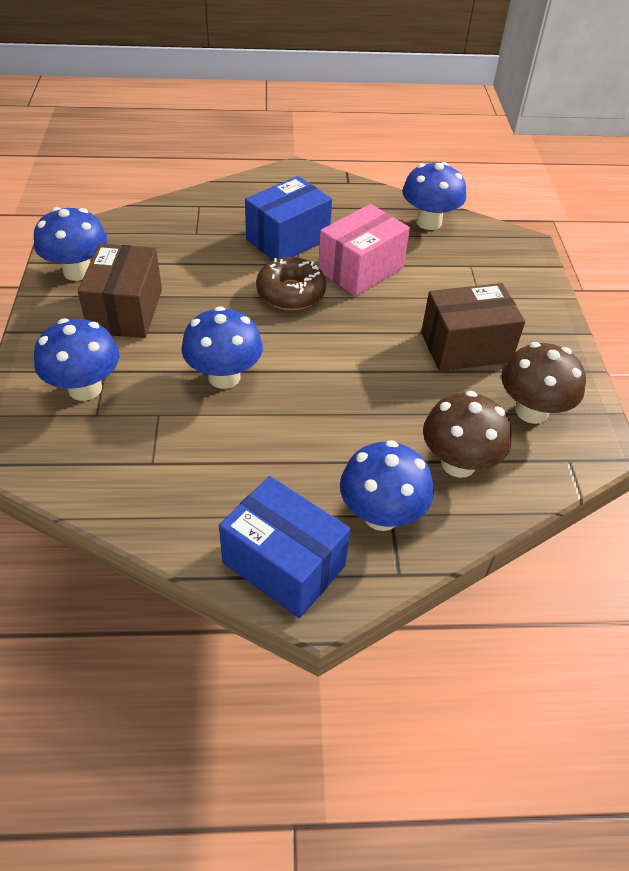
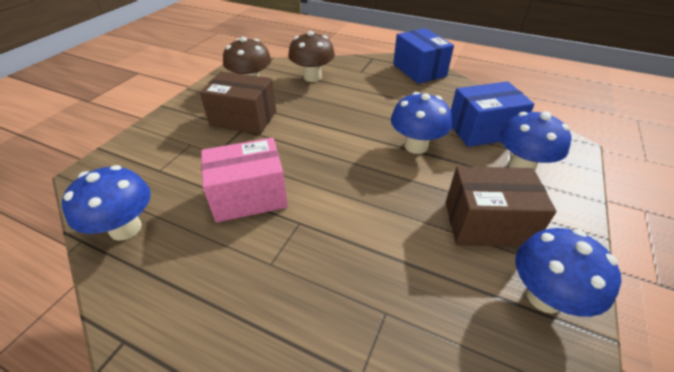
camera: 150 degrees left, 5 degrees down
(126, 311) = (487, 223): brown box -> brown box turned 60 degrees clockwise
(288, 239) = (285, 259): blue box -> blue box (482, 130)
(291, 293) = (328, 193): brown donut -> none
(381, 515) = (365, 72): blue mushroom -> none

